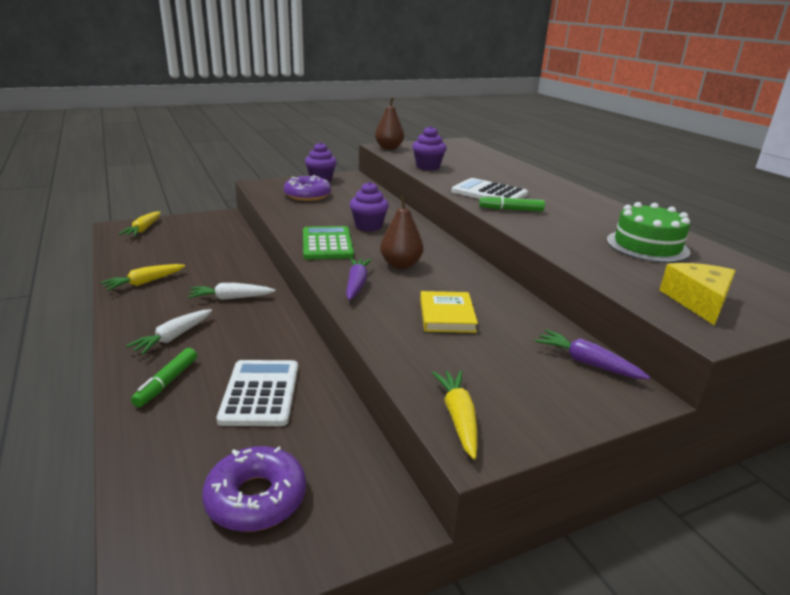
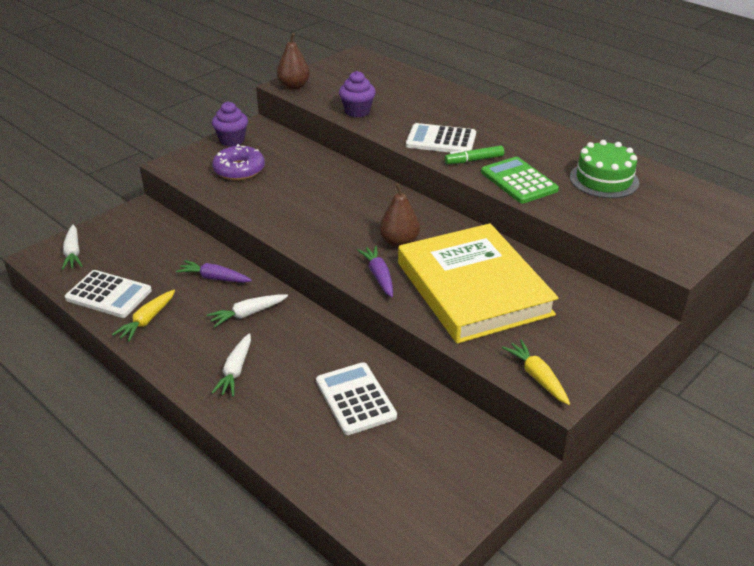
camera: 20 degrees left, 10 degrees up
(136, 259) = (109, 295): none -> white calculator
(143, 229) = (73, 253): yellow carrot -> white carrot
(167, 383) = (272, 414): green marker -> none
(256, 498) = (420, 477): purple donut -> none
(327, 244) = (315, 234): green calculator -> green calculator (518, 181)
(368, 226) = (335, 200): purple cupcake -> none
(447, 315) = (473, 288): yellow book -> yellow book, size x2.48
(587, 363) = (597, 304): purple carrot -> purple carrot (214, 278)
(698, 301) = (662, 234): yellow cheese -> none

